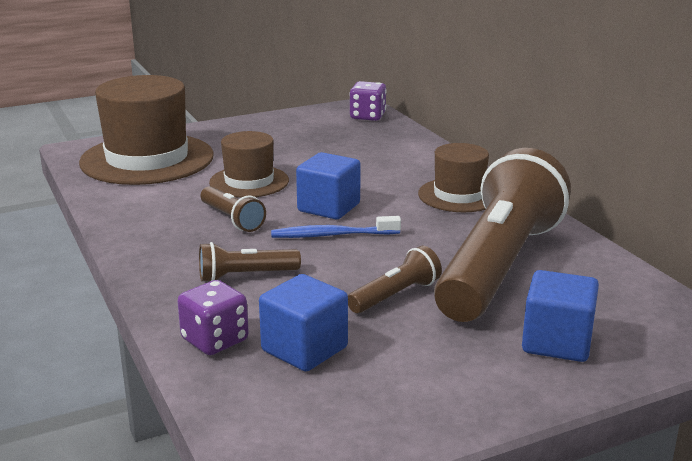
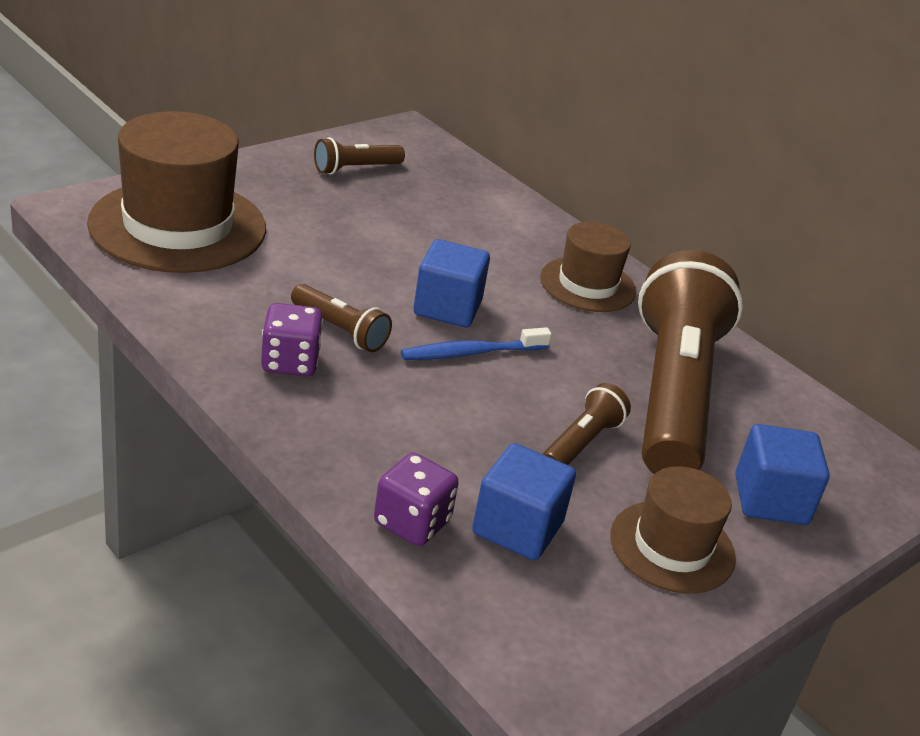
camera: 20 degrees left, 10 degrees up
(245, 276) = (400, 422): brown flashlight -> brown flashlight (355, 169)
(249, 182) = (330, 265): brown hat -> brown hat (672, 547)
(367, 116) = (425, 149): purple dice -> purple dice (290, 362)

